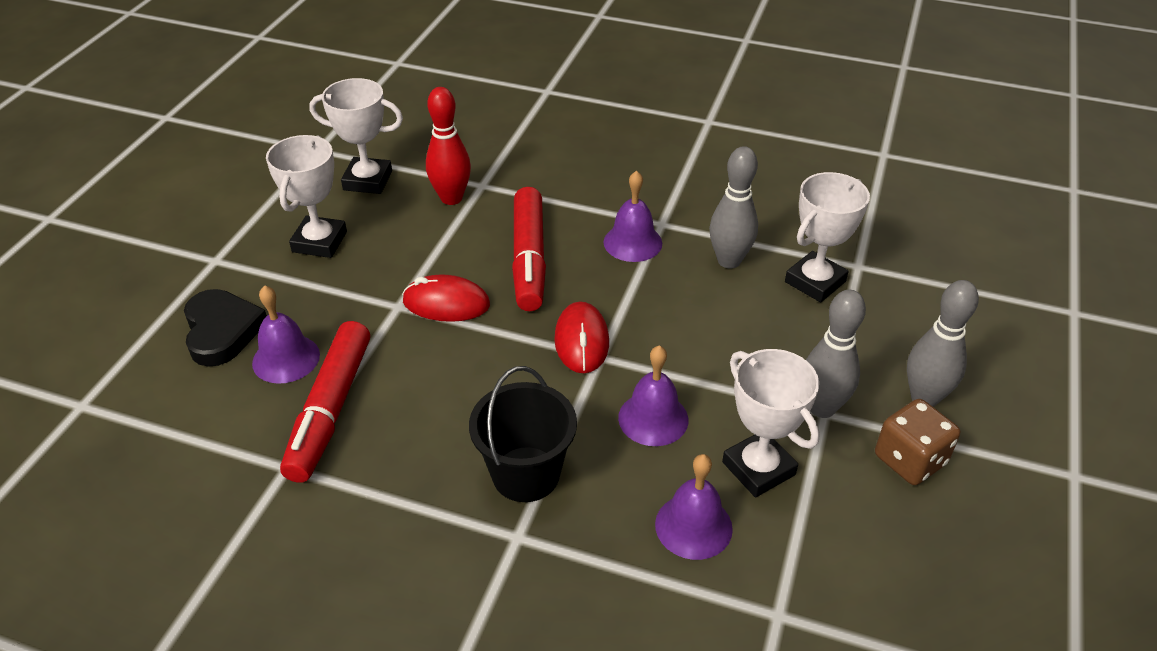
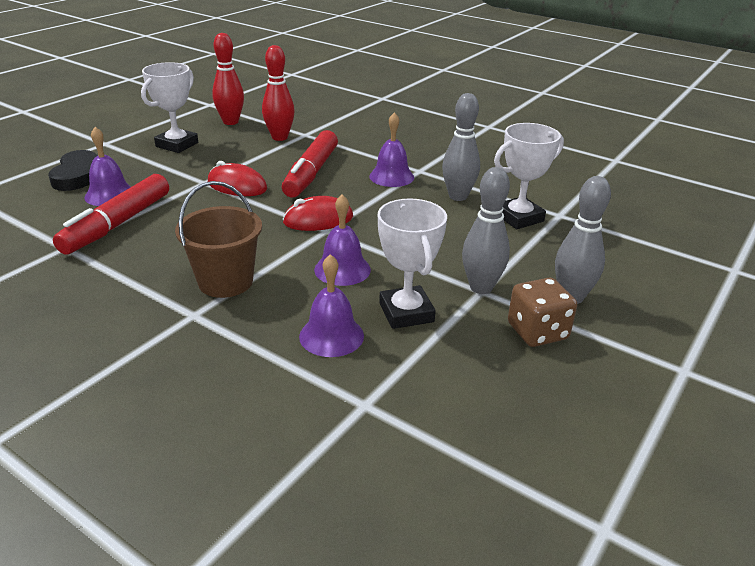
camera: 15 degrees right, 10 degrees down
(368, 180) = (230, 122): white trophy -> red bowling pin
(526, 474) = (225, 282): black bucket -> brown bucket
(581, 341) = (318, 220): red mouse -> red mouse turned 60 degrees clockwise

